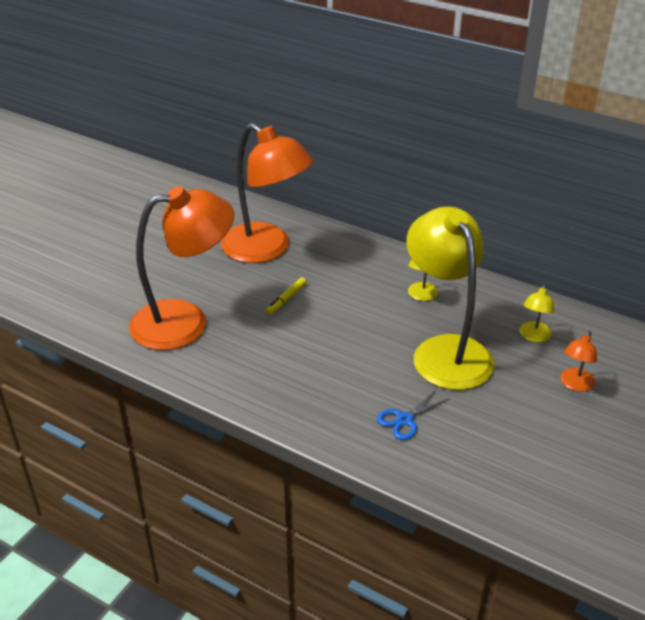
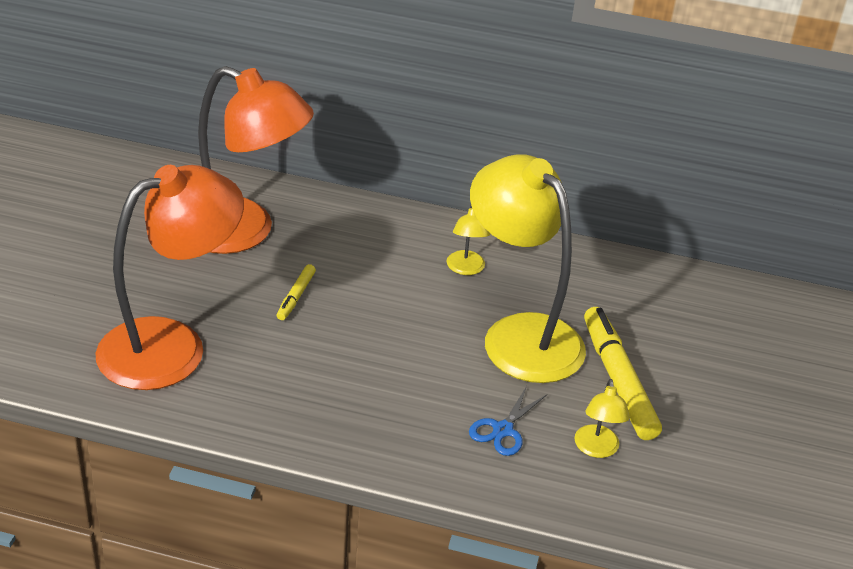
camera: 20 degrees left, 0 degrees up
(512, 397) = (617, 380): none -> yellow marker
(533, 336) = (616, 302): yellow lamp -> yellow lamp (596, 449)
(574, 384) = (682, 354): orange lamp -> none

